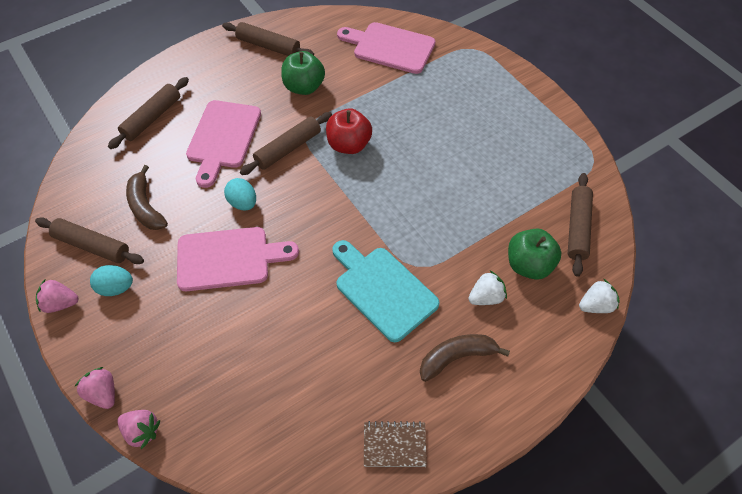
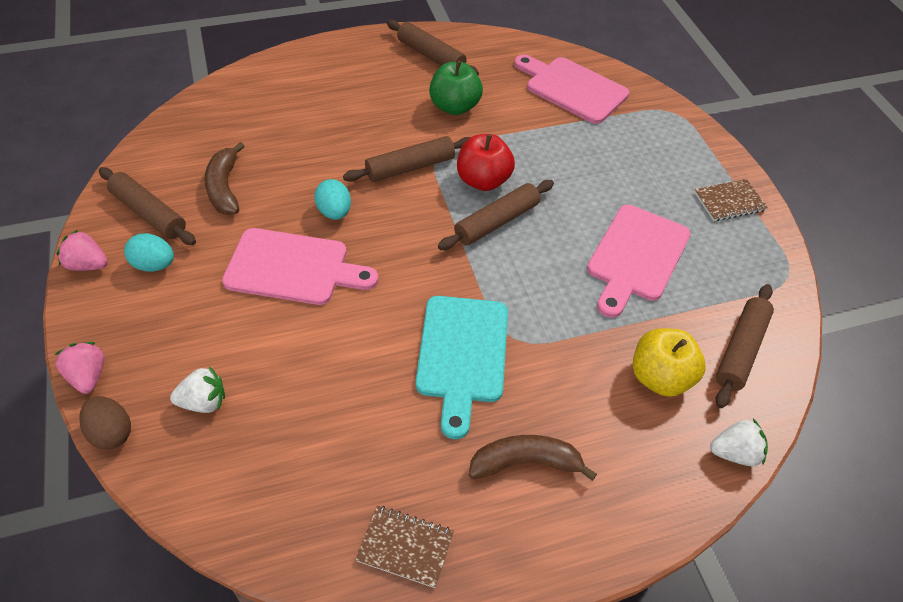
camera: 15 degrees right, 5 degrees down
(142, 431) = (111, 432): pink strawberry -> brown egg
(152, 118) = (271, 99): brown rolling pin -> brown rolling pin (496, 222)
(223, 138) = (341, 138): pink cutting board -> pink cutting board (636, 256)
(383, 290) = (462, 354): turquoise cutting board -> turquoise cutting board turned 150 degrees counterclockwise
(486, 297) = (590, 400): white strawberry -> white strawberry (203, 402)
(529, 265) = (660, 377): green apple -> yellow apple
(536, 113) = (729, 201): none -> brown notebook

